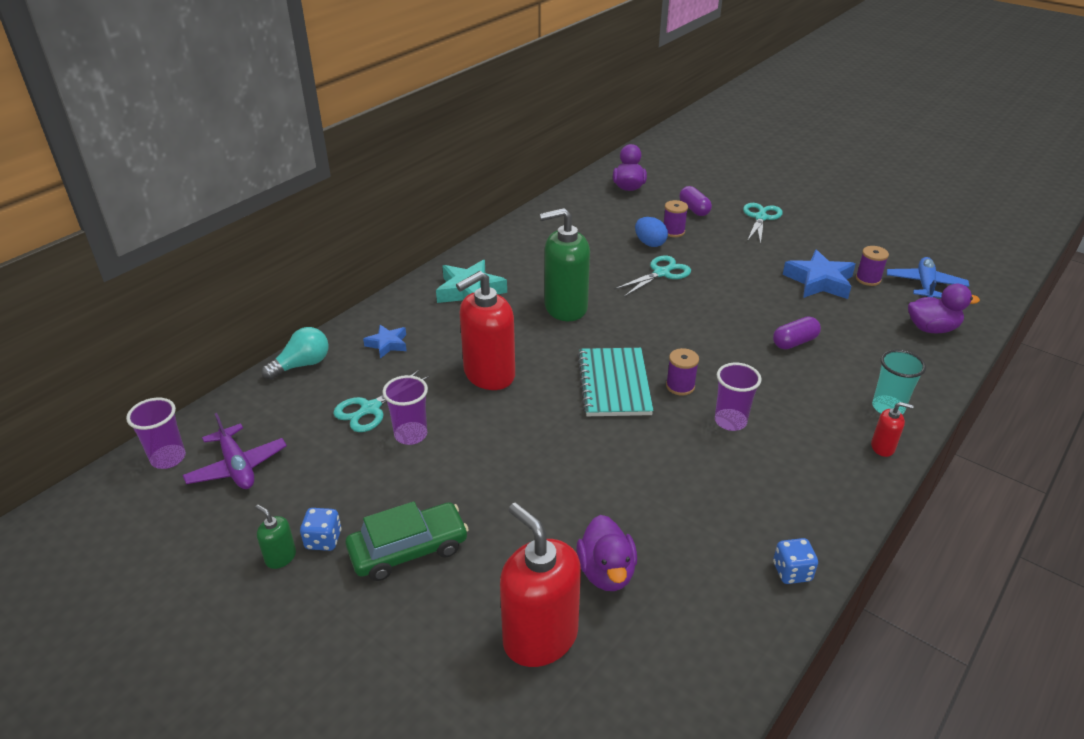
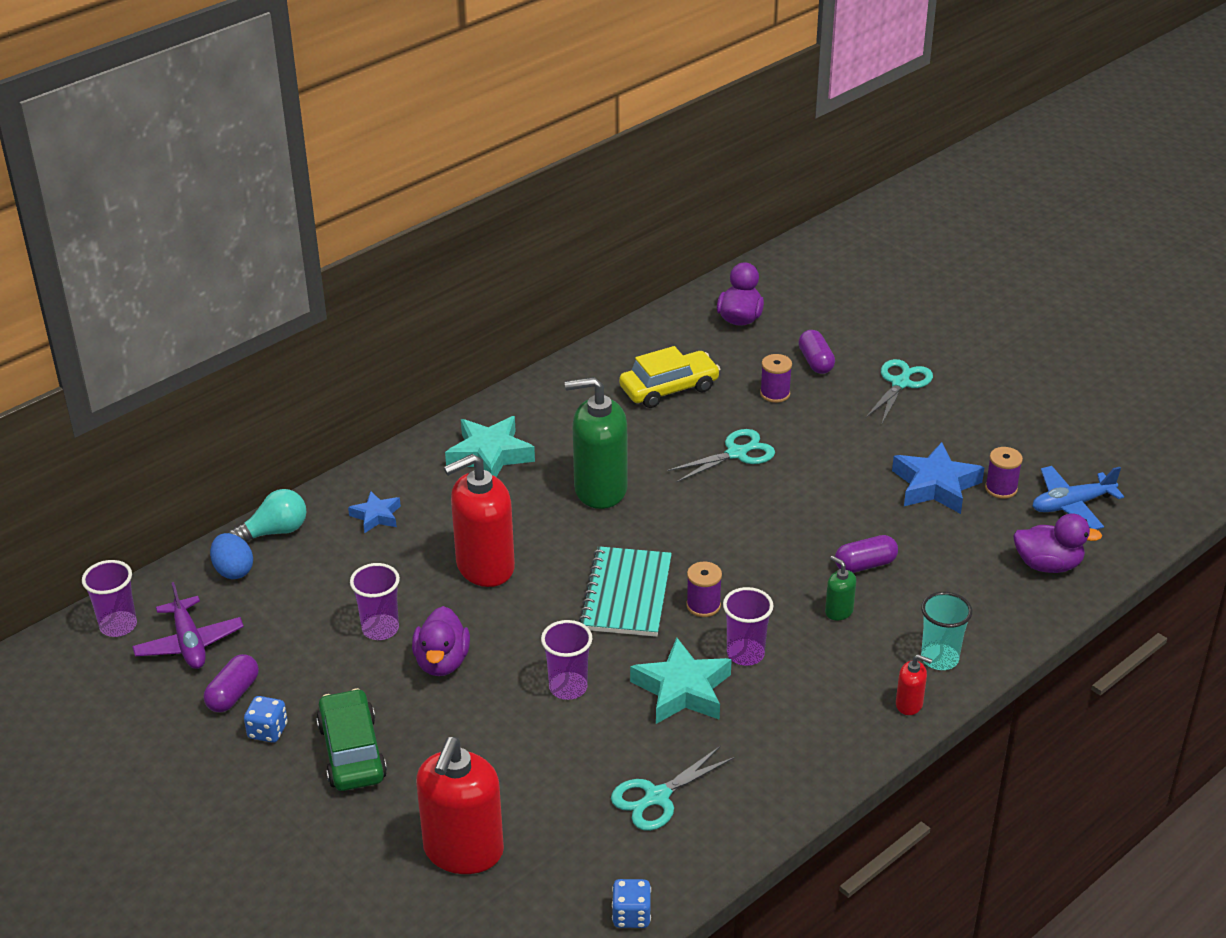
camera: 10 degrees right, 0 degrees up
(280, 557) = (222, 743): green soap dispenser -> green soap dispenser (838, 611)
(285, 508) = (233, 694): none -> purple capsule
(370, 409) = (341, 594): turquoise scissors -> turquoise scissors (656, 797)
(408, 550) = (352, 751): green car -> green car turned 90 degrees counterclockwise
(540, 637) = (463, 851): red soap dispenser -> red soap dispenser turned 135 degrees counterclockwise
(590, 467) = (568, 688): none -> purple cup
(594, 234) = (669, 388): none -> yellow car
(606, 572) = (549, 799): purple duck -> purple duck (442, 662)
(650, 243) = (737, 409): blue egg -> blue egg (233, 570)
(690, 457) = (682, 690): none -> turquoise star
(792, 572) = (744, 823): blue dice -> blue dice (631, 915)
(925, 285) = (1072, 505): blue plane -> blue plane turned 135 degrees counterclockwise

